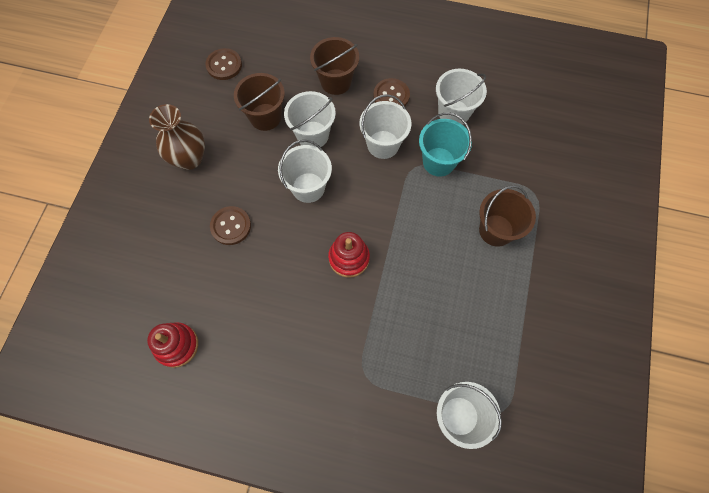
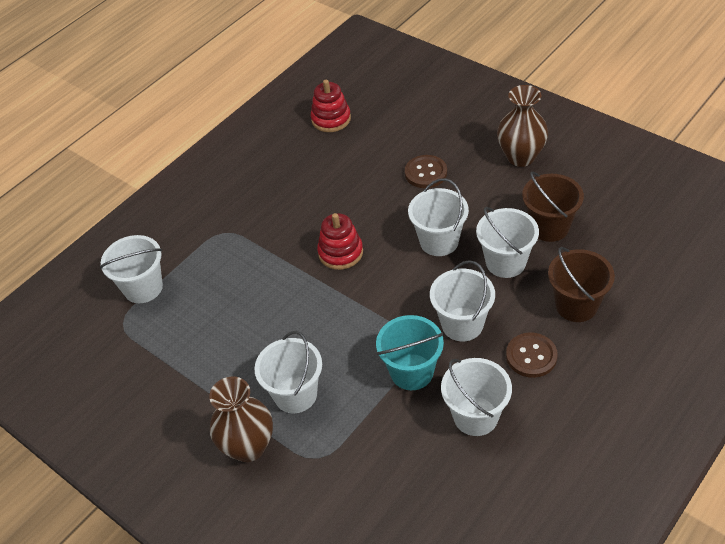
camera: 120 degrees right, 20 degrees down
(224, 65) = (641, 207): brown button -> none
(496, 230) = (295, 394): brown bucket -> white bucket
(552, 242) = (248, 447): none -> brown vase

